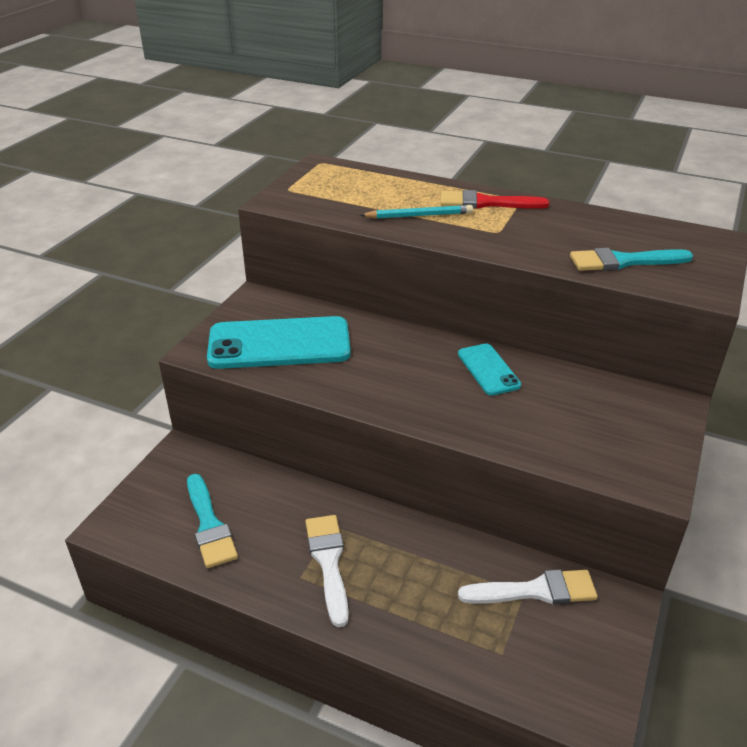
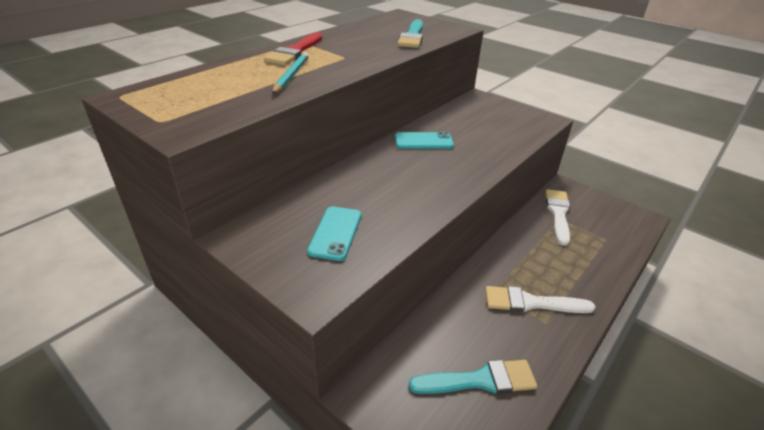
camera: 75 degrees left, 0 degrees up
(279, 344) = (335, 233): turquoise phone -> turquoise phone, size x0.52

